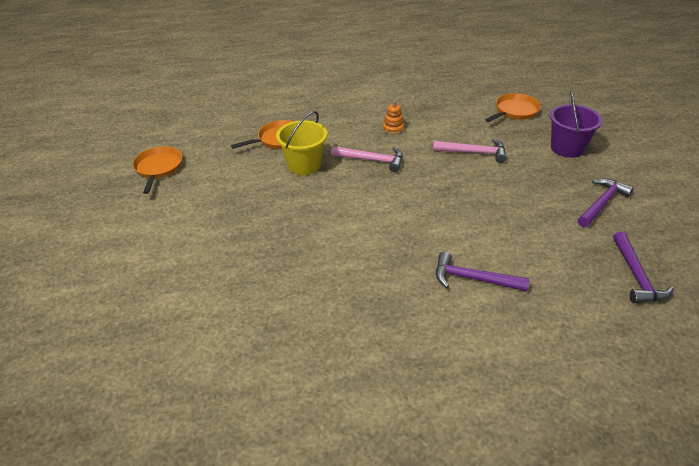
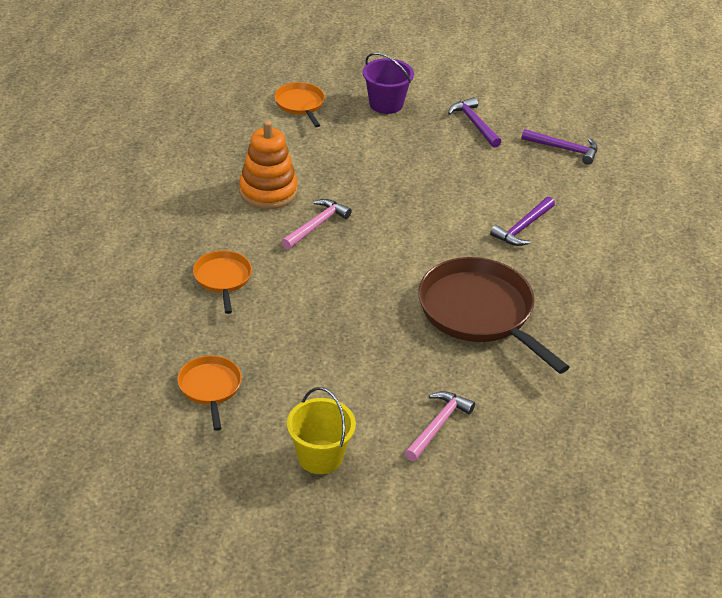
camera: 70 degrees left, 0 degrees up
(158, 168) = (210, 388): orange pan -> orange pan turned 60 degrees clockwise
(304, 165) = (290, 274): yellow bucket -> yellow bucket (320, 457)
(322, 282) = (479, 312): none -> brown pan
(393, 128) = (268, 191): orange stacking toy -> orange stacking toy, size x2.27
(474, 153) = (352, 158): pink hammer -> pink hammer (438, 425)

